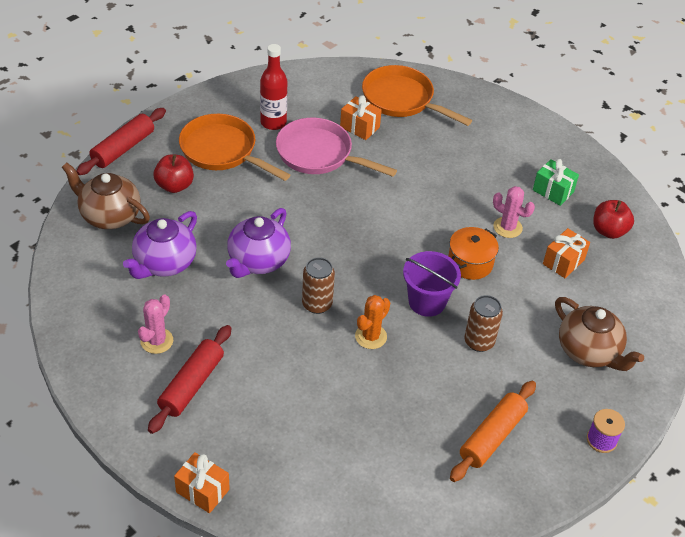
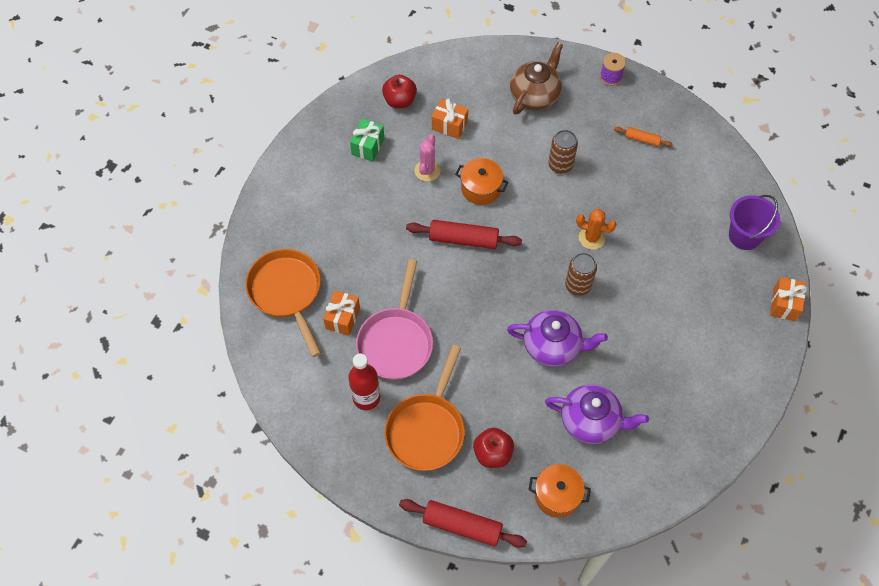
camera: 105 degrees left, 15 degrees up
(109, 215) = (557, 495): brown teapot -> orange pot
(156, 341) = (674, 391): pink cactus -> none
(192, 385) = (702, 347): red rolling pin -> red rolling pin (463, 239)
(402, 100) = (287, 293): orange pan -> orange pan turned 135 degrees clockwise
(427, 302) = (537, 209): purple bucket -> purple bucket (744, 236)
(492, 436) = (642, 140): orange rolling pin -> orange rolling pin, size x0.54

